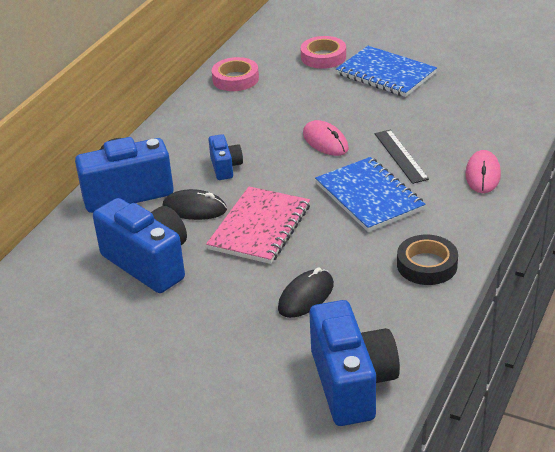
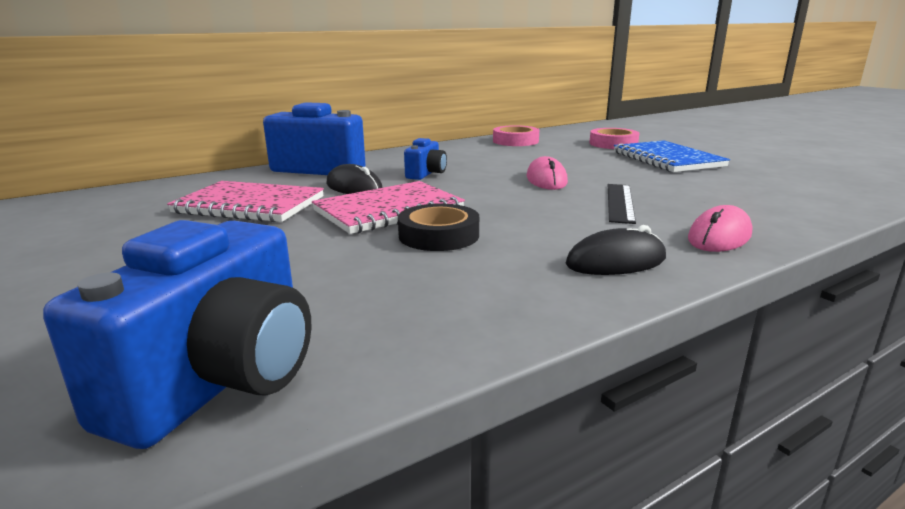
camera: 30 degrees right, 15 degrees down
(148, 263) = (250, 205): blue camera -> pink notebook
(306, 296) = (338, 269): black mouse -> black mouse (616, 261)
(369, 197) = (541, 219): blue notebook -> none
(427, 265) = (536, 289): black tape -> black tape (439, 235)

